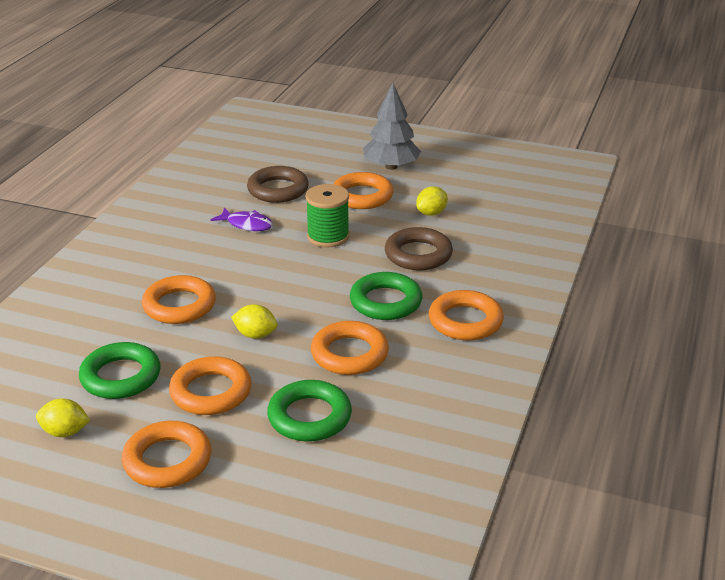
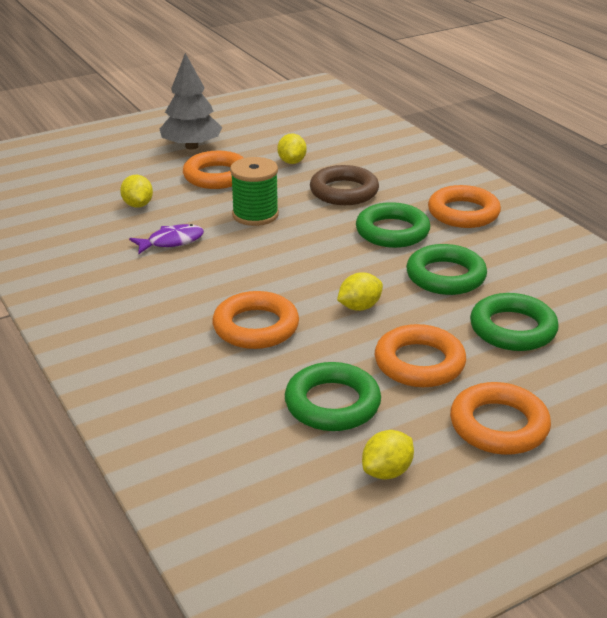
camera: 50 degrees left, 0 degrees up
(278, 190) = (138, 205): brown ring -> yellow lemon
(349, 354) = (445, 276): orange ring -> green ring

